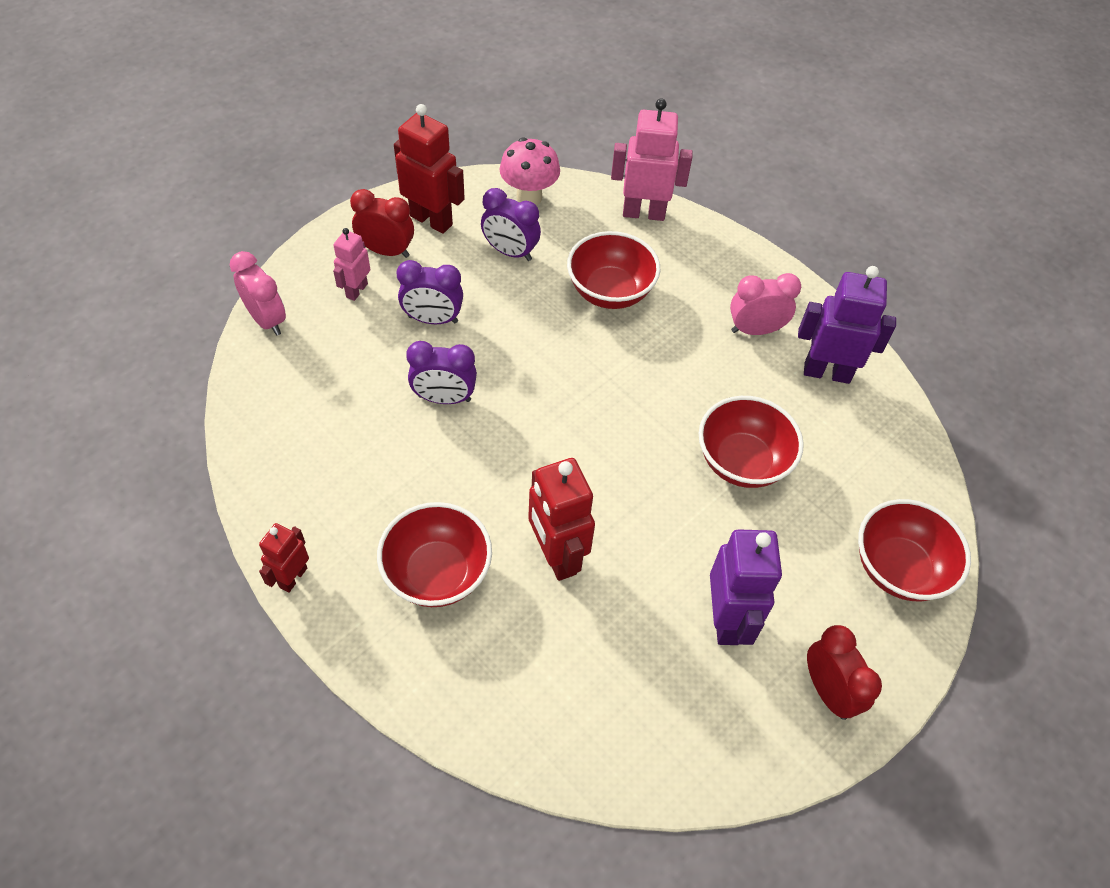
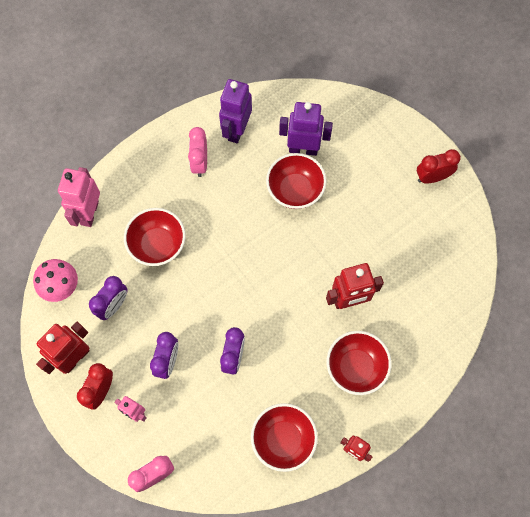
camera: 80 degrees left, 15 degrees up
(726, 619) = (391, 217): purple robot -> purple robot (303, 149)
(898, 568) = (367, 126): red bowl -> red bowl (283, 439)

